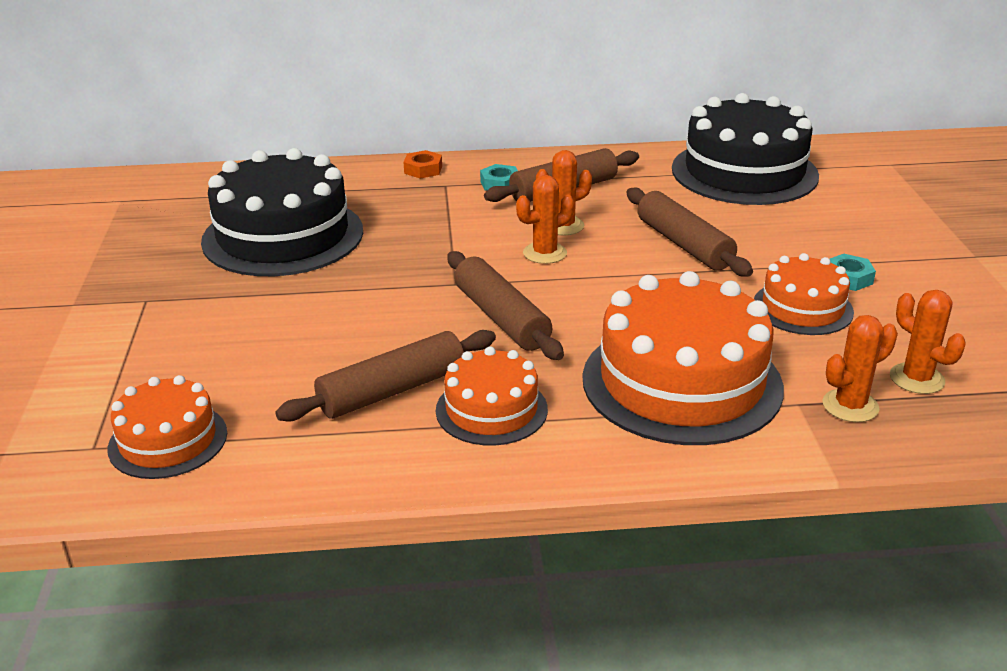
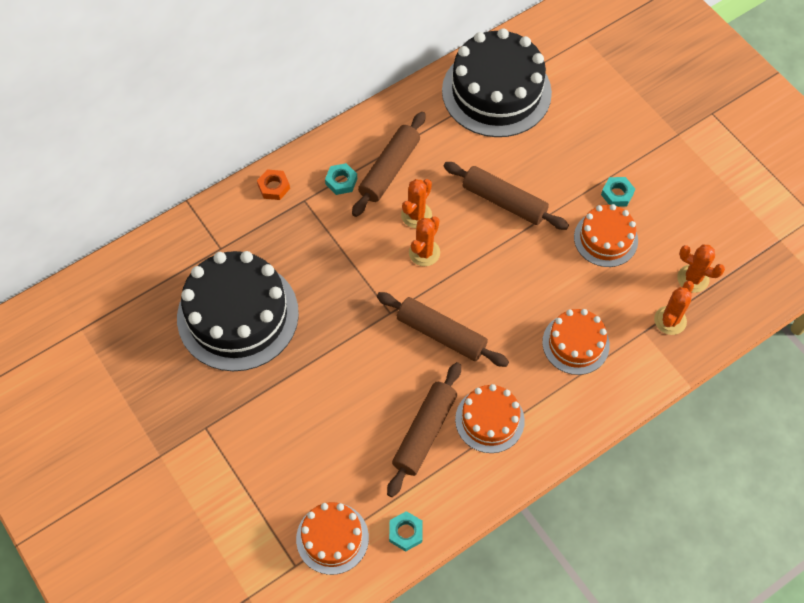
camera: 30 degrees left, 30 degrees up
(265, 472) = (405, 532): none -> turquoise nut
(681, 382) = (575, 343): orange cake -> orange cake, size x0.55

